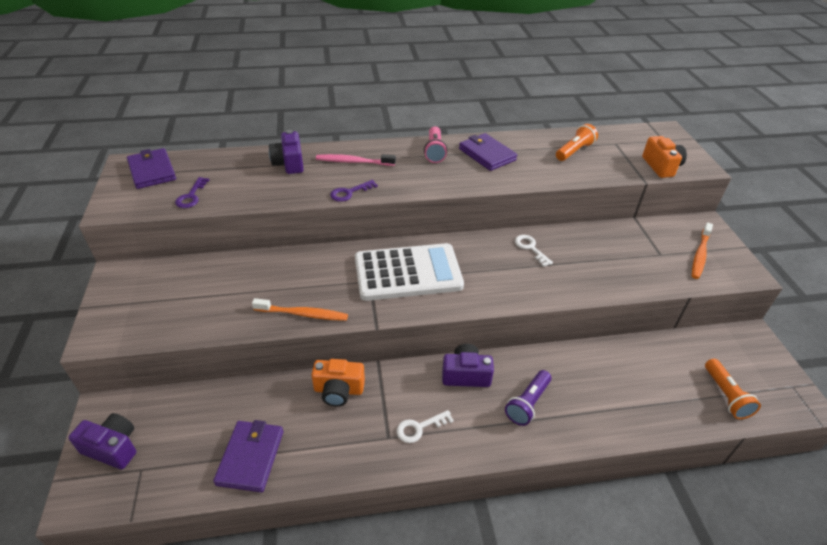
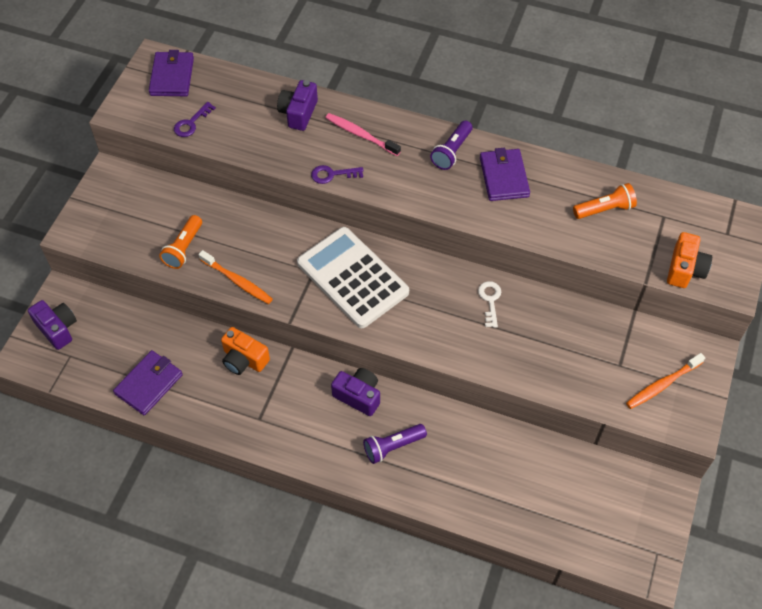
camera: 30 degrees right, 15 degrees up
(408, 273) = (352, 278): white calculator -> white calculator turned 150 degrees counterclockwise
(419, 428) = (288, 423): white key -> none
(434, 151) = (451, 152): pink flashlight -> purple flashlight
(725, 395) = (580, 528): orange flashlight -> orange flashlight (183, 248)

